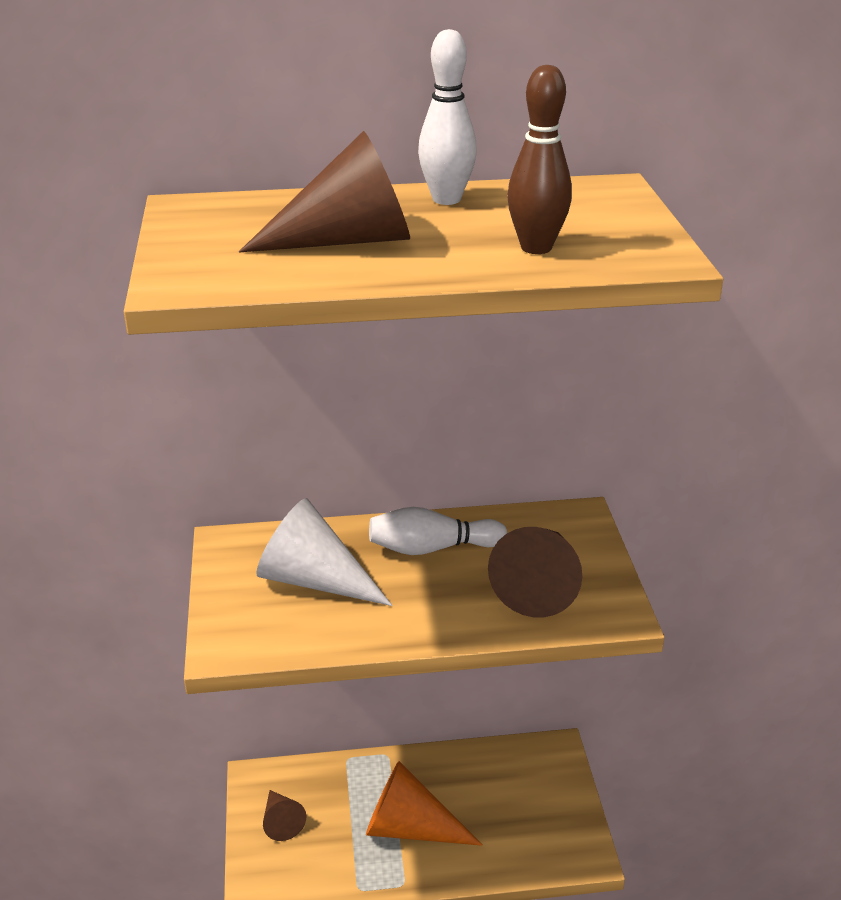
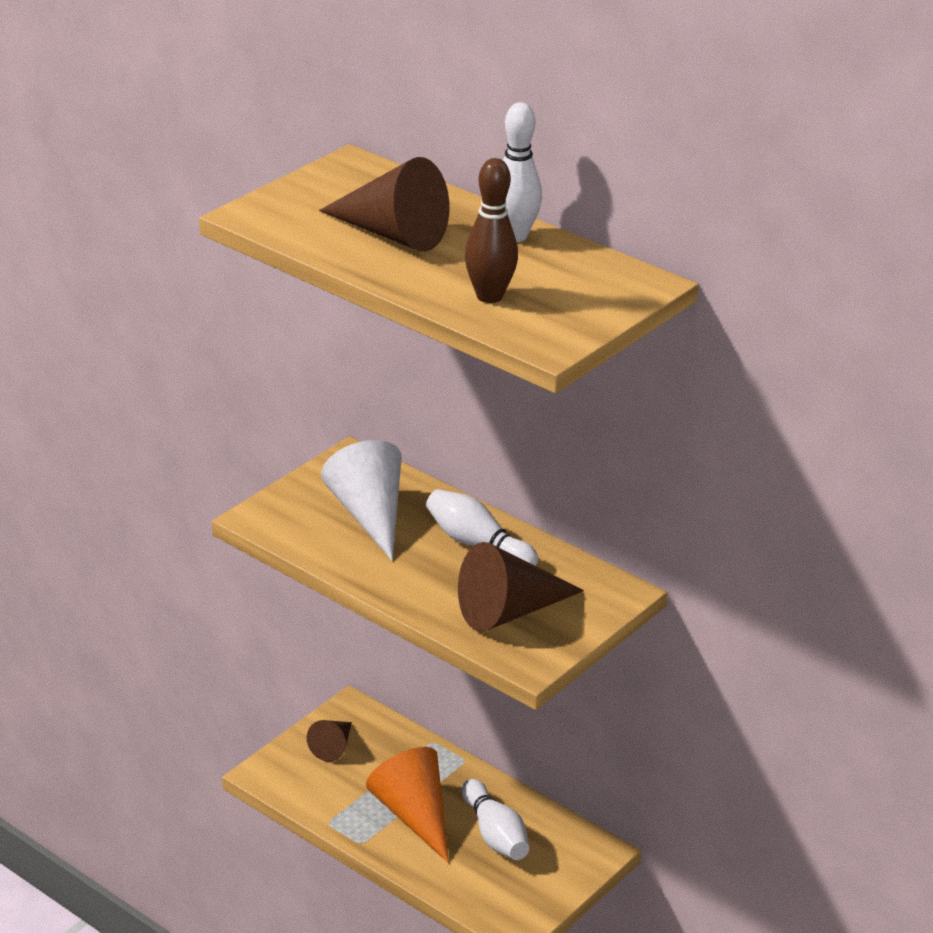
camera: 45 degrees right, 0 degrees up
(481, 795) = (495, 834): none -> white bowling pin

